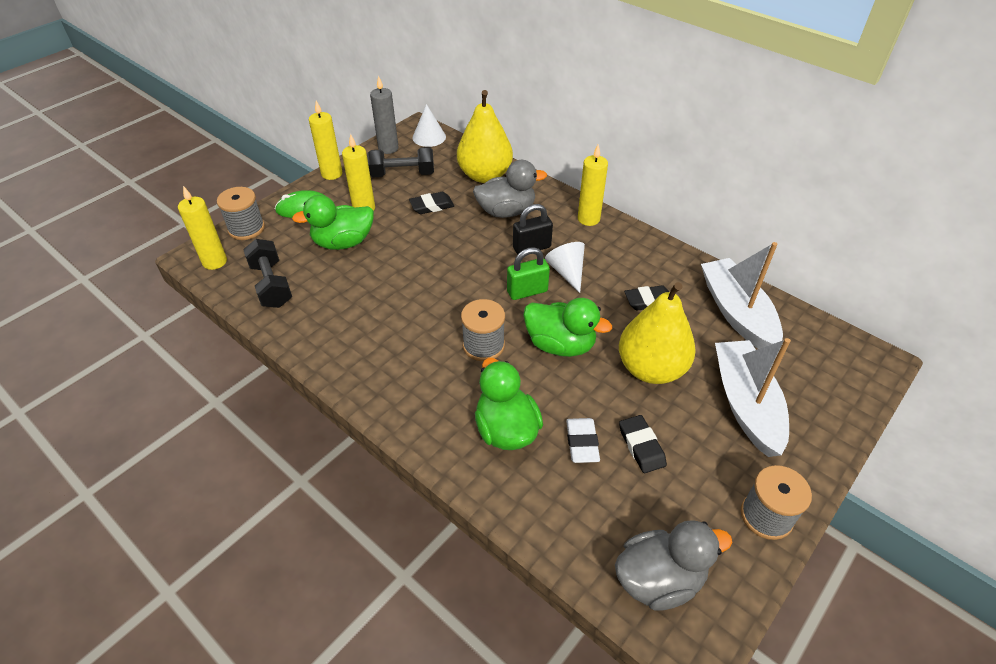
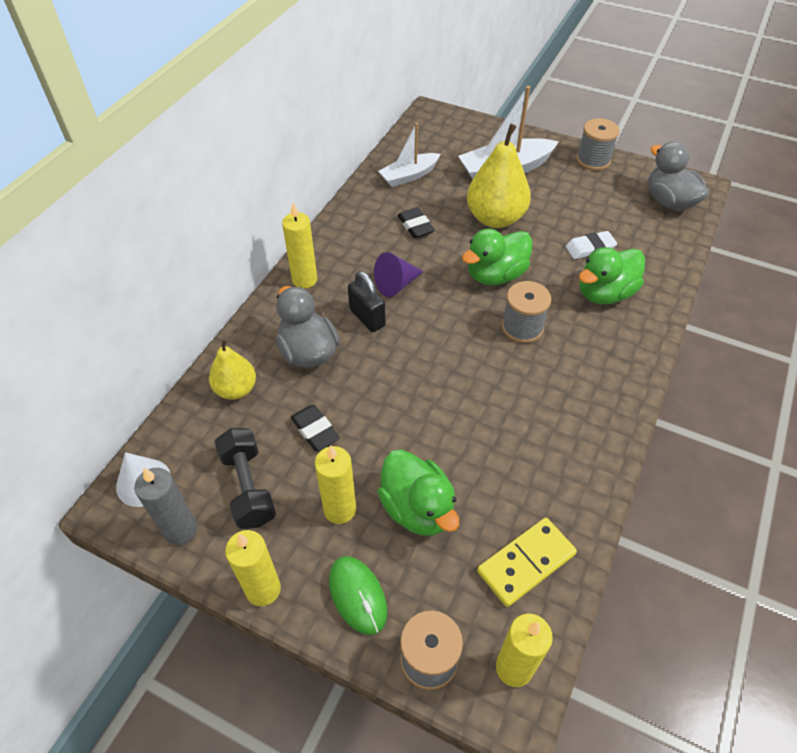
camera: 105 degrees left, 5 degrees up
(271, 285) = (526, 562): black dumbbell -> yellow domino
(484, 175) = (236, 389): yellow pear -> yellow pear, size x0.60
(527, 291) = (436, 309): green padlock -> none
(560, 345) = (495, 275): green duck -> green duck turned 135 degrees counterclockwise
(567, 272) = (396, 284): white cone -> purple cone
(641, 446) = (574, 217): black eraser -> none
(736, 313) = (409, 176): white boat -> white boat, size x0.65

